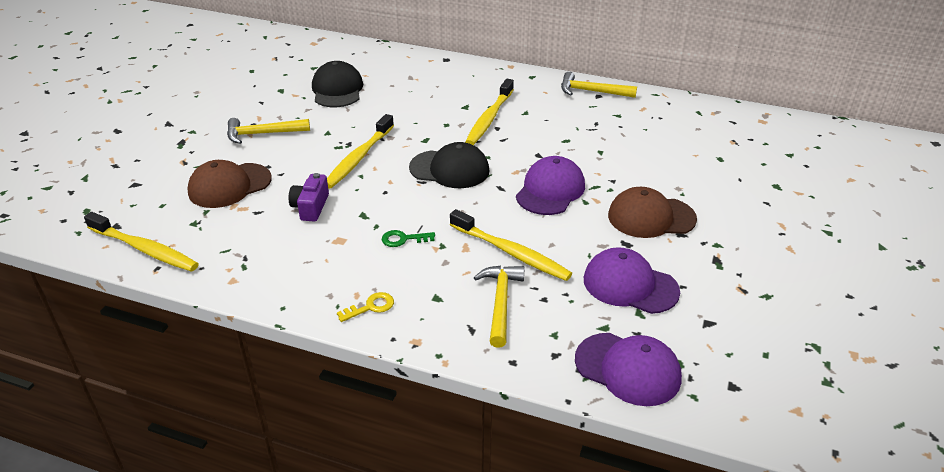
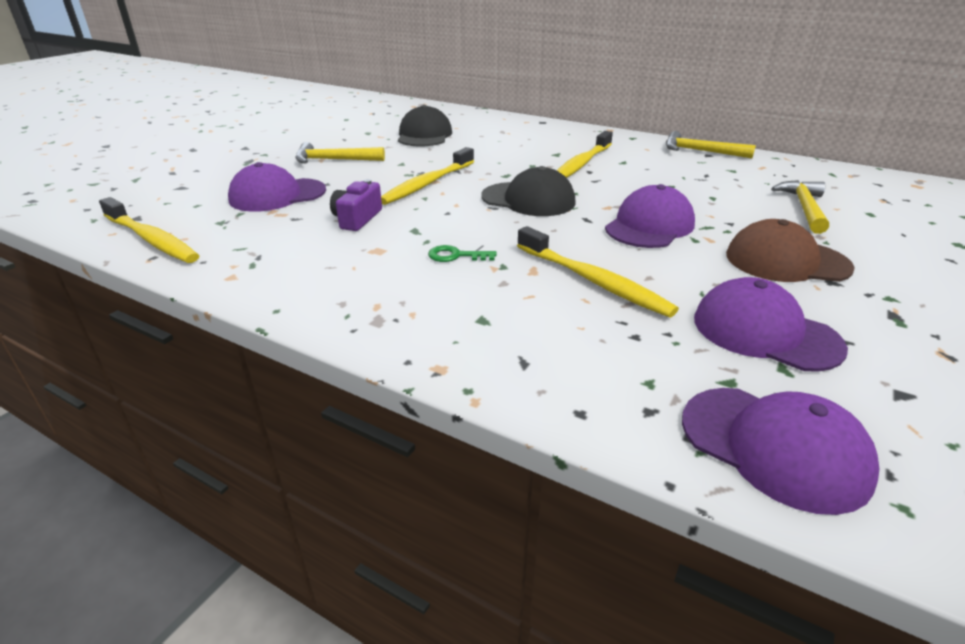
camera: 10 degrees right, 5 degrees down
(229, 186) = (277, 195): brown cap -> purple cap
(371, 307) = (390, 321): yellow key -> none
(500, 303) = (571, 334): yellow hammer -> yellow hammer (804, 208)

